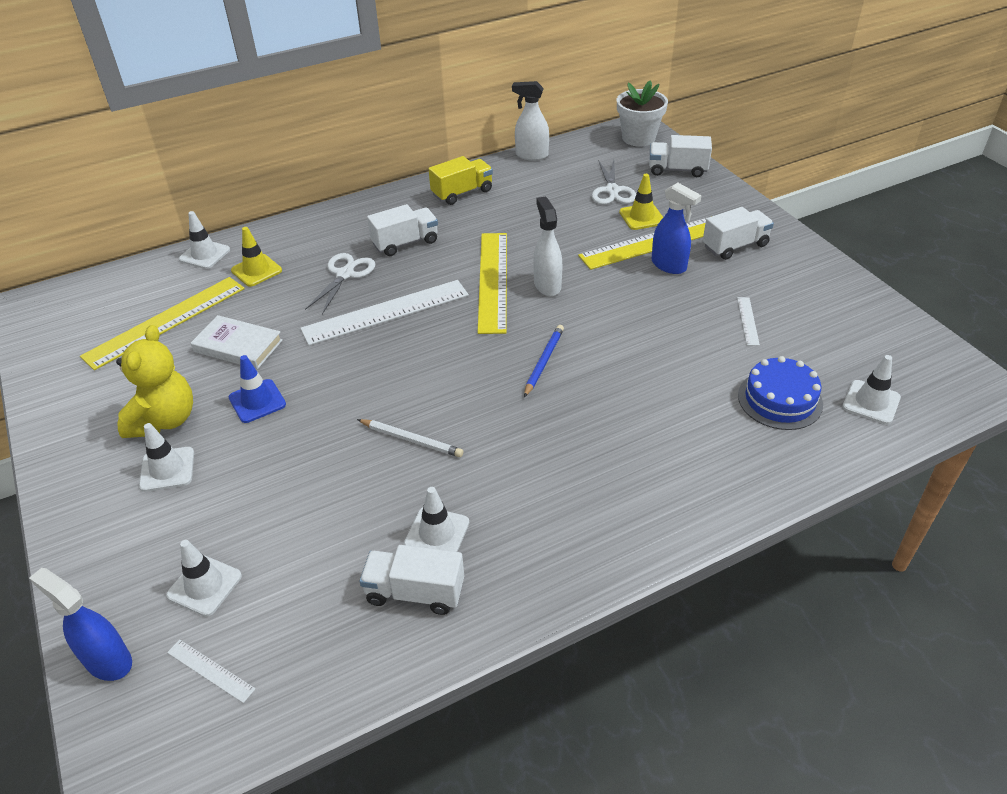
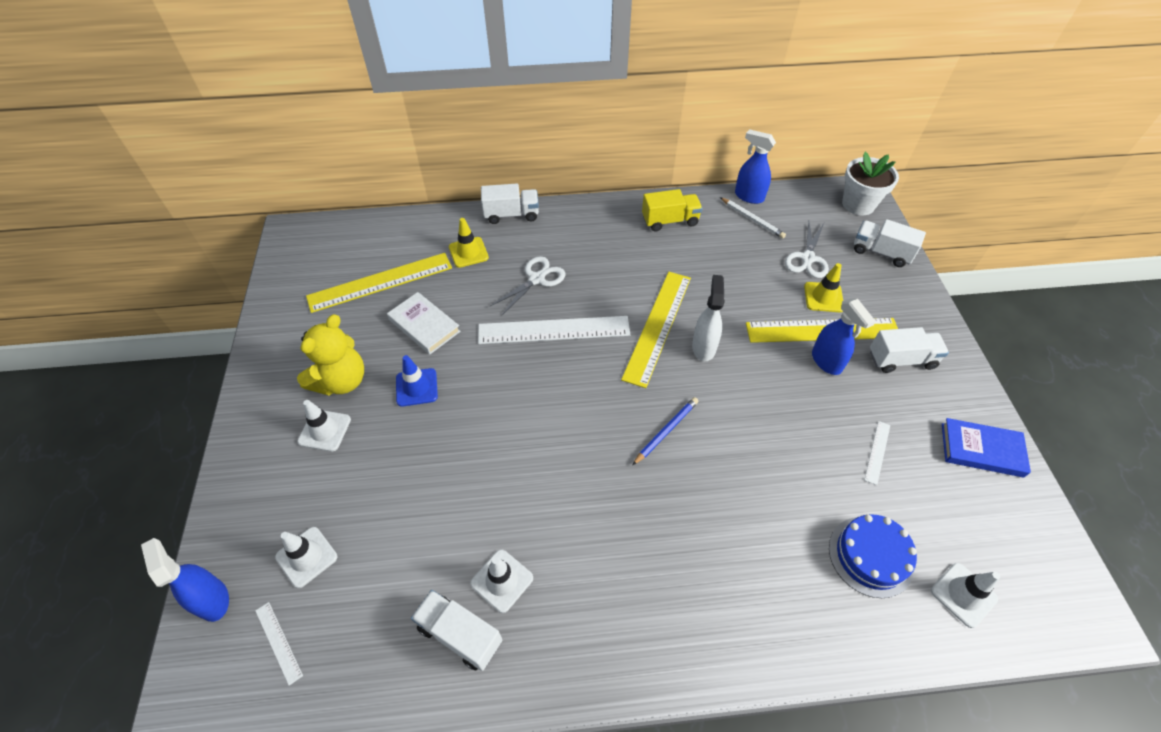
camera: 20 degrees right, 10 degrees up
(204, 254) = (435, 223): white traffic cone -> none
(405, 243) = (599, 261): white truck -> white truck (511, 215)
(411, 440) = (520, 473): white pencil -> white pencil (752, 219)
(531, 155) = (748, 196): white spray bottle -> blue spray bottle
(835, 293) = (981, 450): none -> blue book

